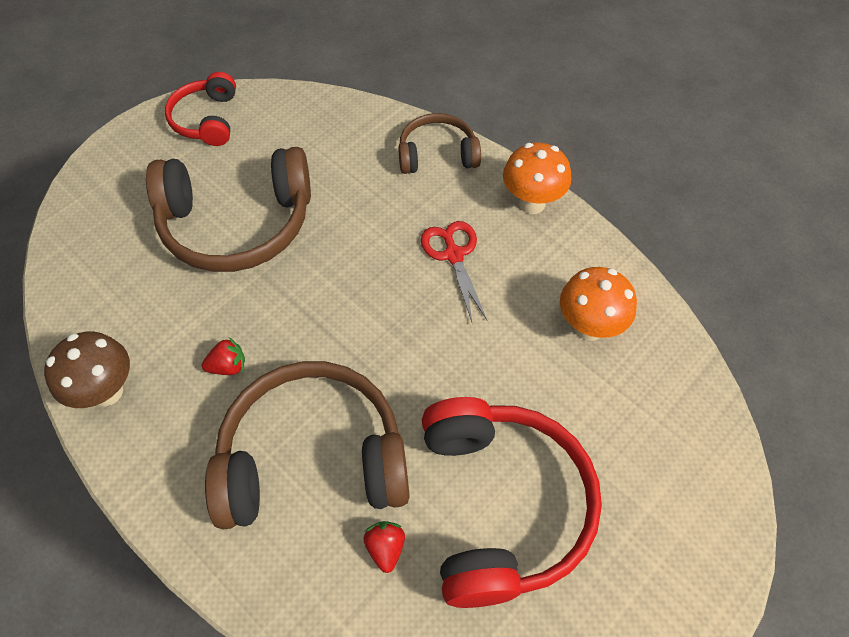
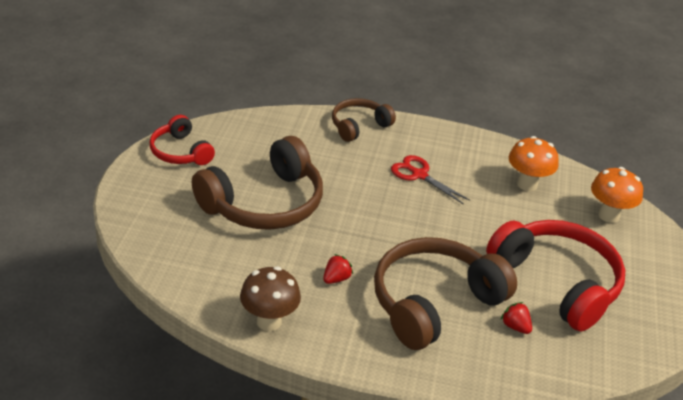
camera: 35 degrees left, 20 degrees down
(531, 203) = (440, 134): orange mushroom -> orange mushroom (608, 215)

